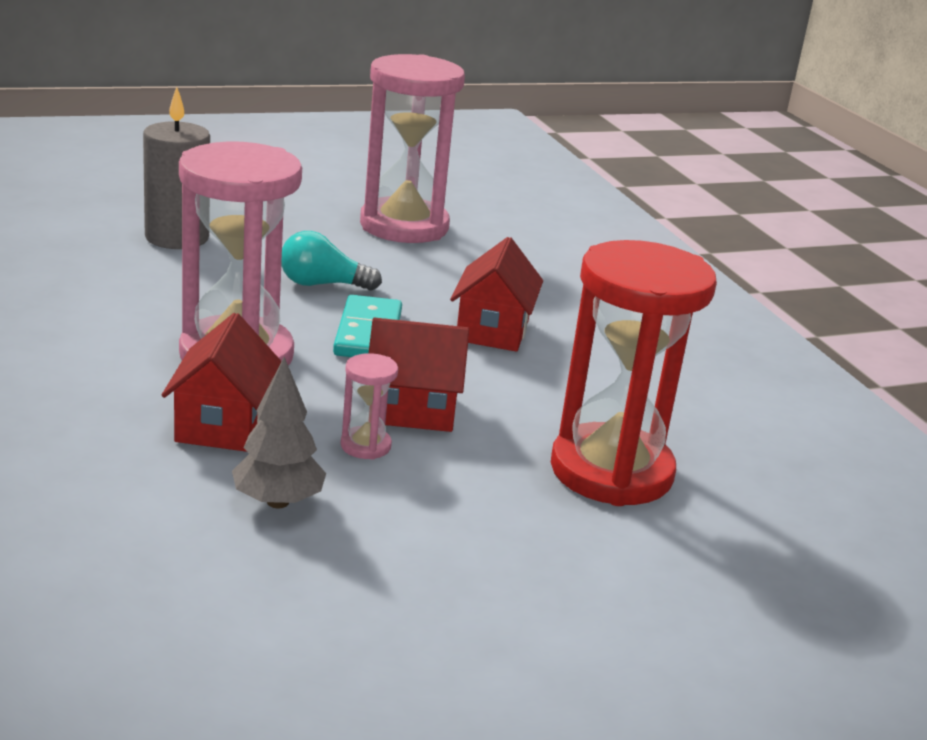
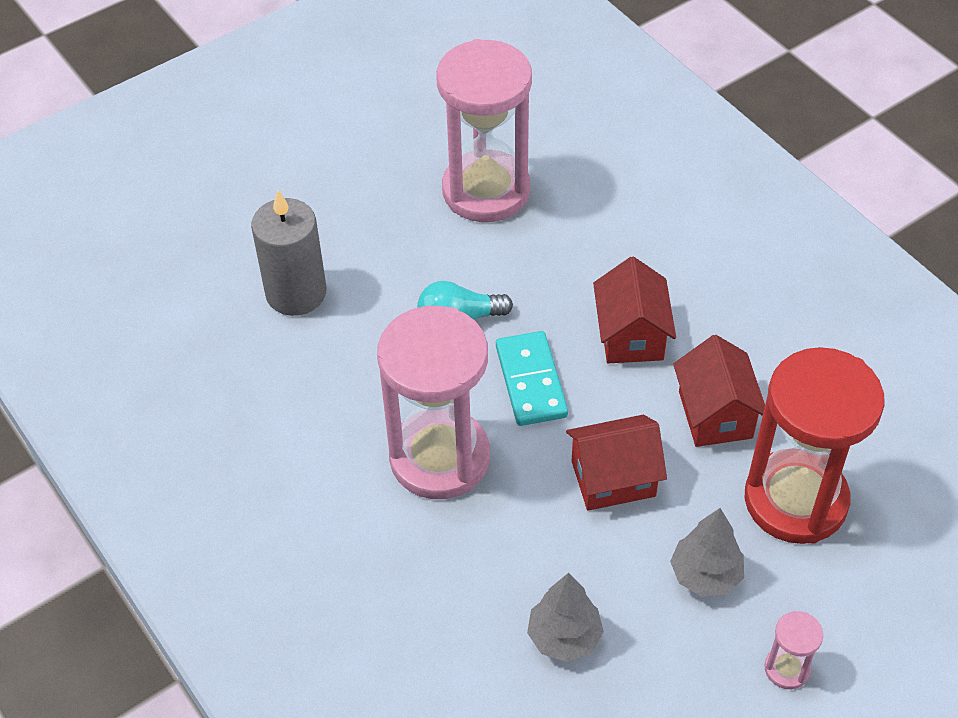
camera: 10 degrees left, 25 degrees up
(222, 425) = (476, 557): red house -> red house (715, 414)
(365, 446) = (597, 541): pink hourglass -> pink hourglass (787, 669)
(474, 498) = (705, 575): none -> grey tree

